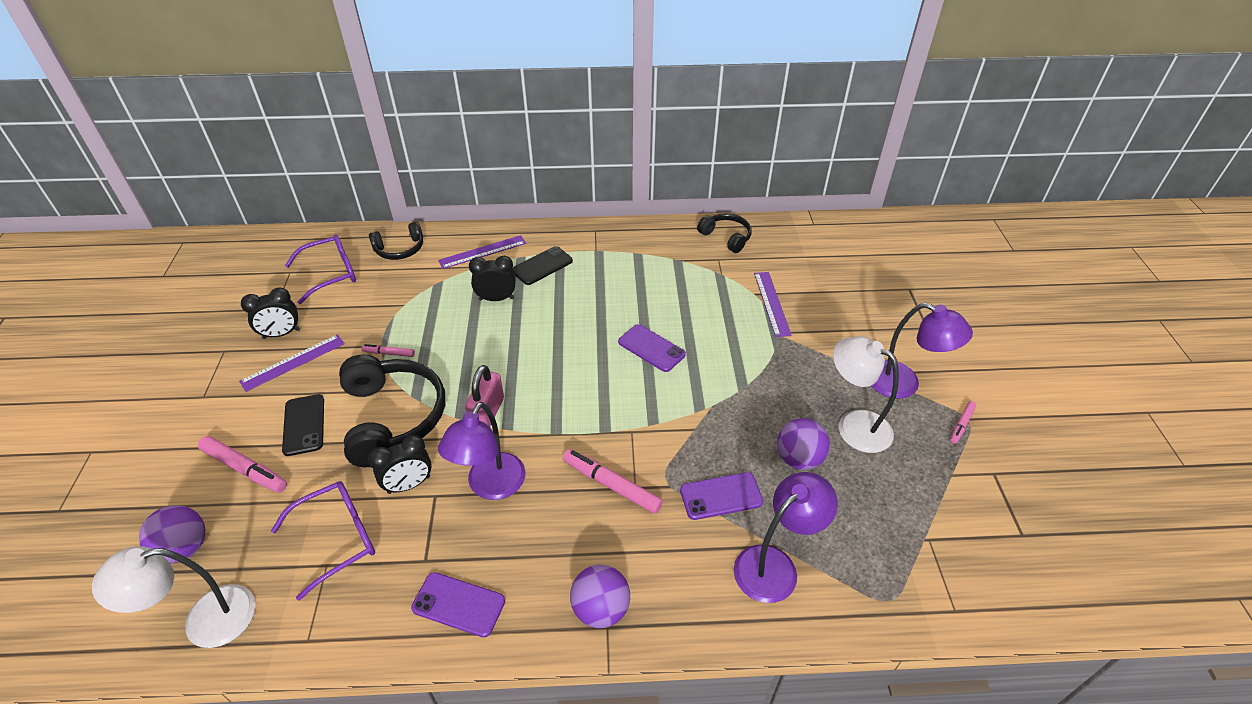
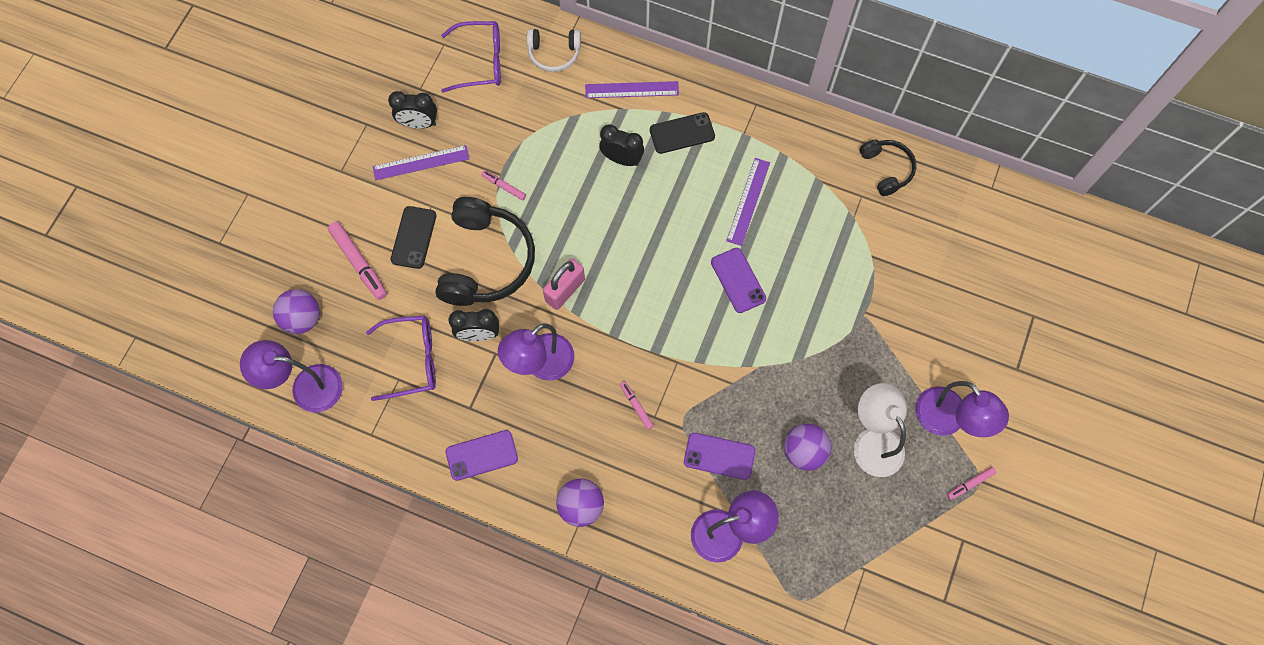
camera: 25 degrees right, 25 degrees up
(205, 621) = (306, 387): white lamp -> purple lamp
(400, 249) = (554, 53): black headphones -> white headphones
(458, 604) = (482, 455): purple phone -> purple phone turned 60 degrees counterclockwise
(611, 485) = (636, 406): pink marker -> pink marker, size x0.55
(771, 303) = (882, 275): purple ruler -> purple ruler (748, 201)

